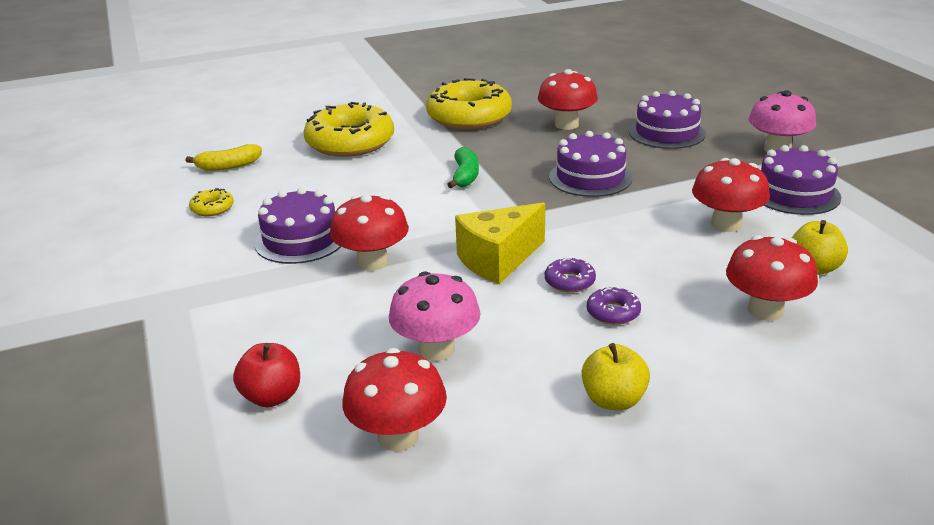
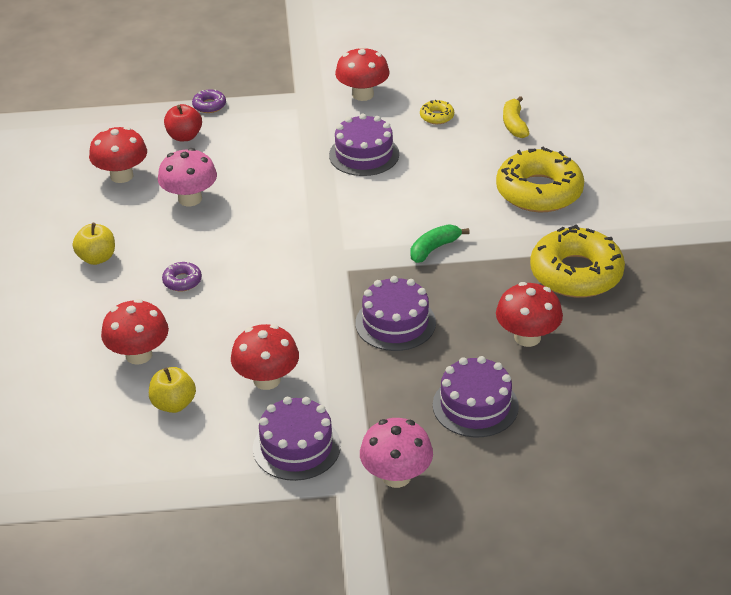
camera: 105 degrees right, 10 degrees up
(372, 262) = (312, 184): red mushroom -> red mushroom (363, 94)
(465, 176) = (434, 248): green banana -> green banana turned 120 degrees clockwise
(498, 260) = (281, 242): yellow cheese -> none
(569, 281) = (232, 270): purple donut -> purple donut (209, 105)

